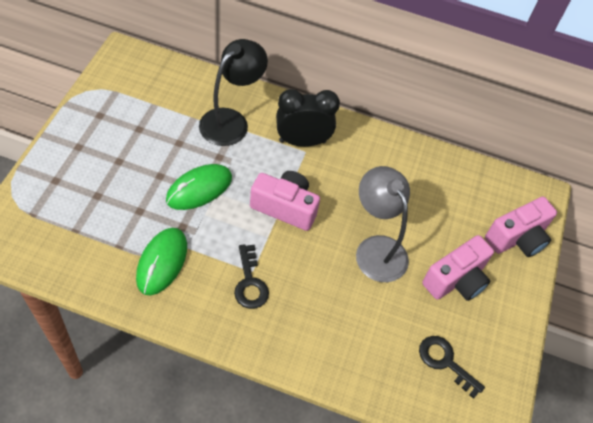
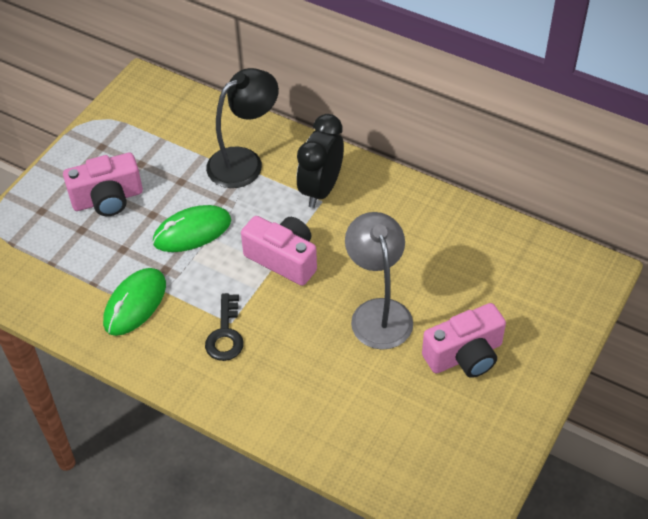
camera: 20 degrees right, 5 degrees down
(302, 141) = (321, 189): black clock -> black clock turned 75 degrees counterclockwise
(445, 362) = (427, 440): black key -> none
(517, 238) = (554, 317): pink camera -> pink camera (108, 199)

